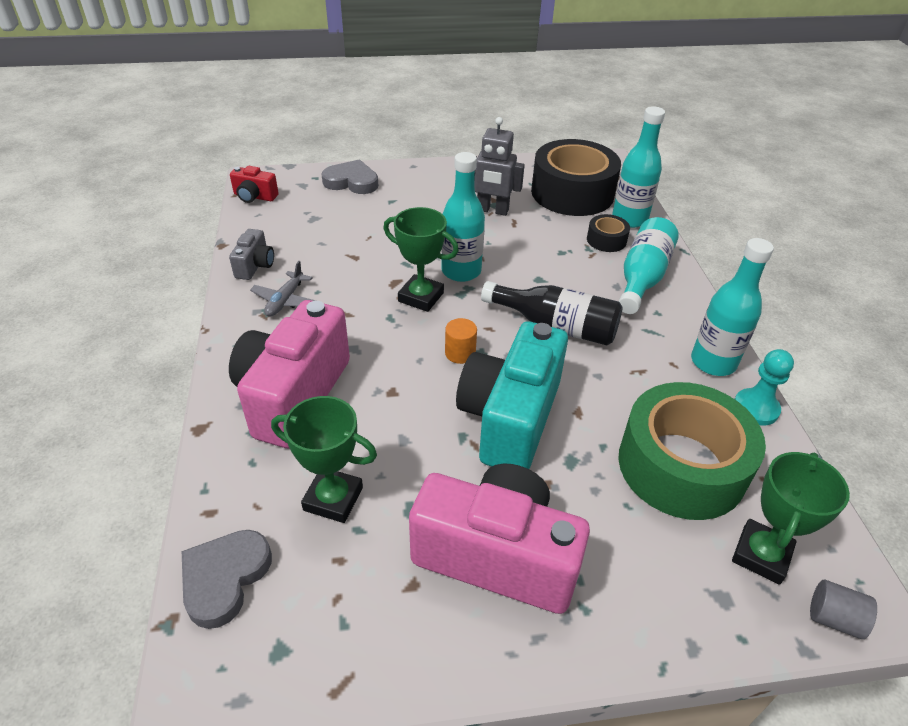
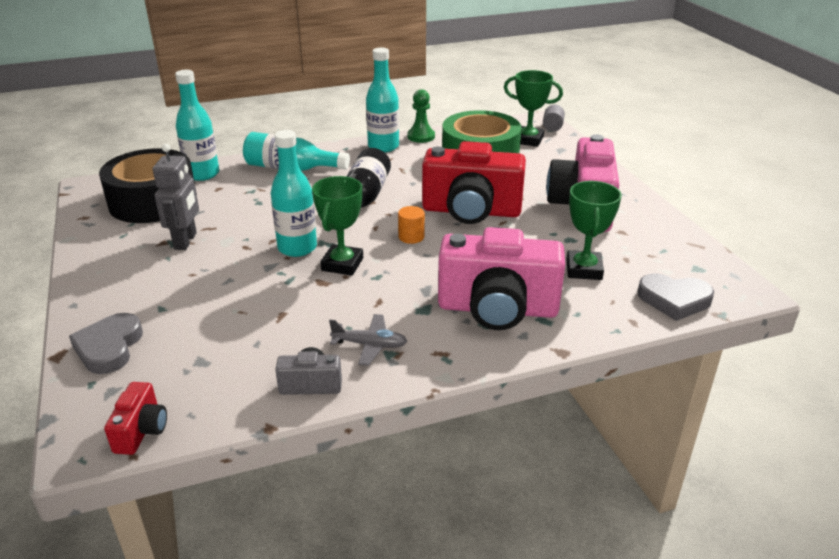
camera: 100 degrees left, 10 degrees down
(510, 418) = (471, 211): turquoise camera -> red camera
(606, 240) = (238, 183): black tape -> none
(755, 408) = (421, 136): turquoise pawn -> green pawn

